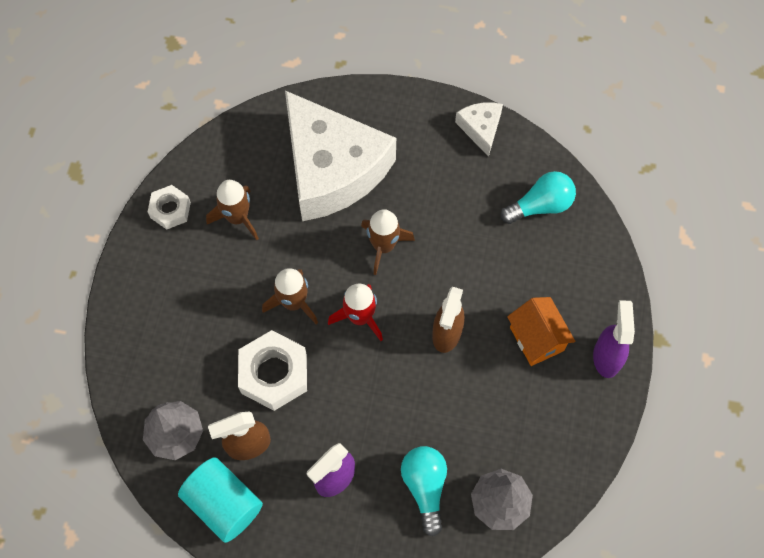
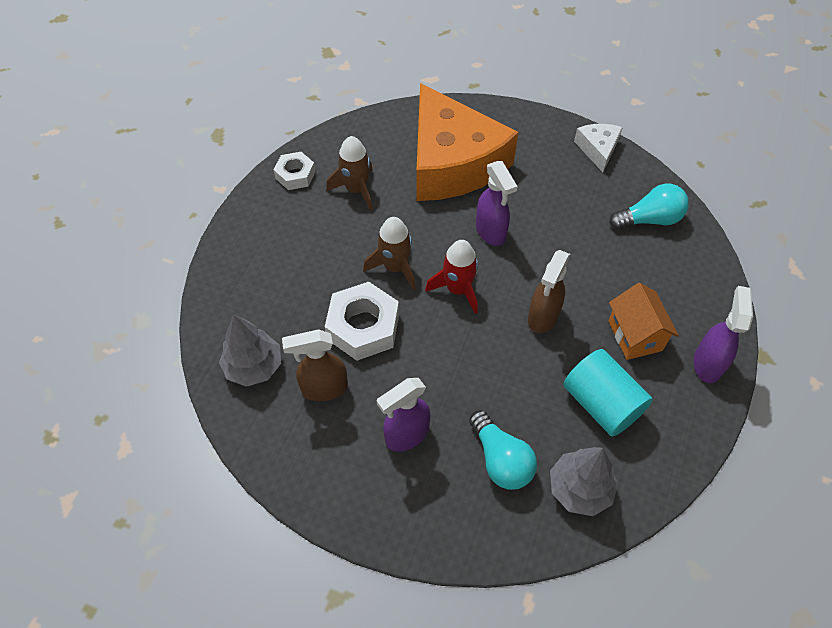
camera: 10 degrees right, 10 degrees down
(224, 504) = (287, 441): turquoise cylinder -> turquoise cylinder (601, 404)
(332, 168) = (452, 162): white cheese -> orange cheese
(383, 246) = (491, 232): brown rocket -> purple spray bottle
(425, 487) = (500, 459): turquoise light bulb -> turquoise light bulb turned 150 degrees clockwise

